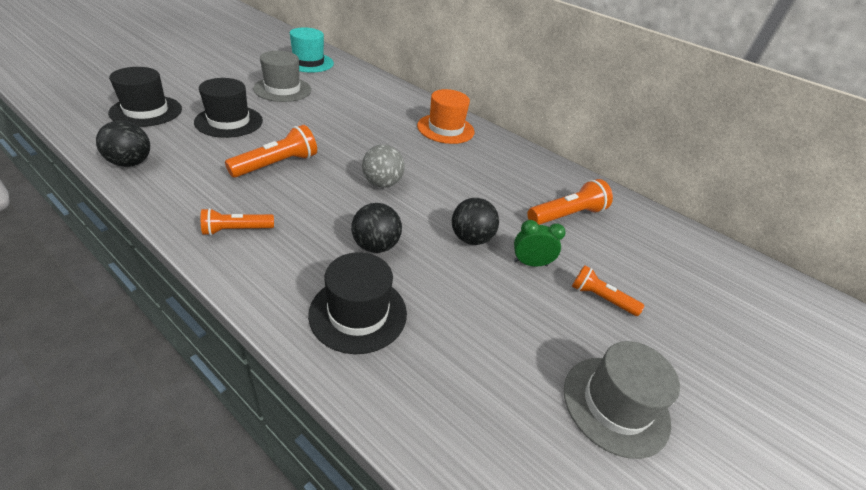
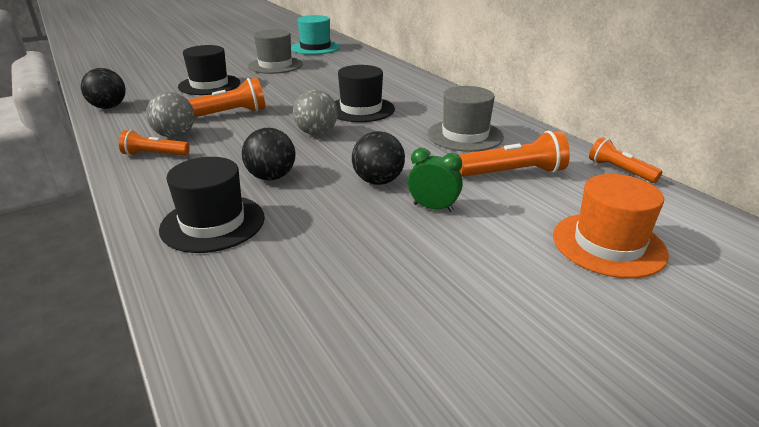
camera: 25 degrees right, 10 degrees down
(146, 111) = (148, 76): black hat -> black hat (361, 109)
(240, 200) = (175, 135): none -> grey ball
(445, 129) = (420, 97): orange hat -> orange hat (608, 244)
(600, 298) = (501, 247): orange flashlight -> orange flashlight (619, 170)
(615, 404) = (444, 344): grey hat -> grey hat (465, 135)

